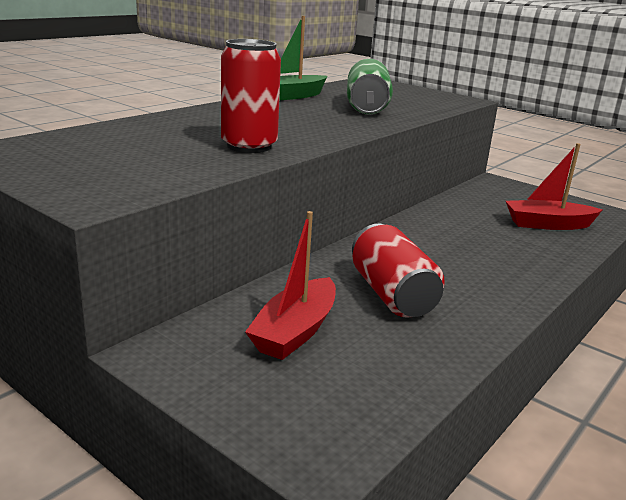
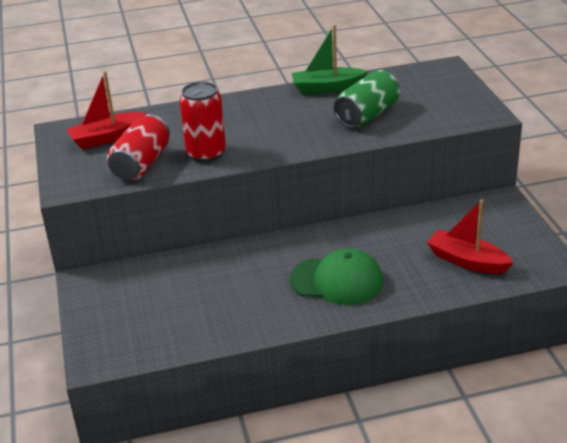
camera: 40 degrees right, 10 degrees up
(295, 331) = (163, 291): red boat -> red boat (107, 138)
(392, 295) = (250, 285): red can -> red can (141, 164)
(472, 266) = (336, 281): none -> green cap

